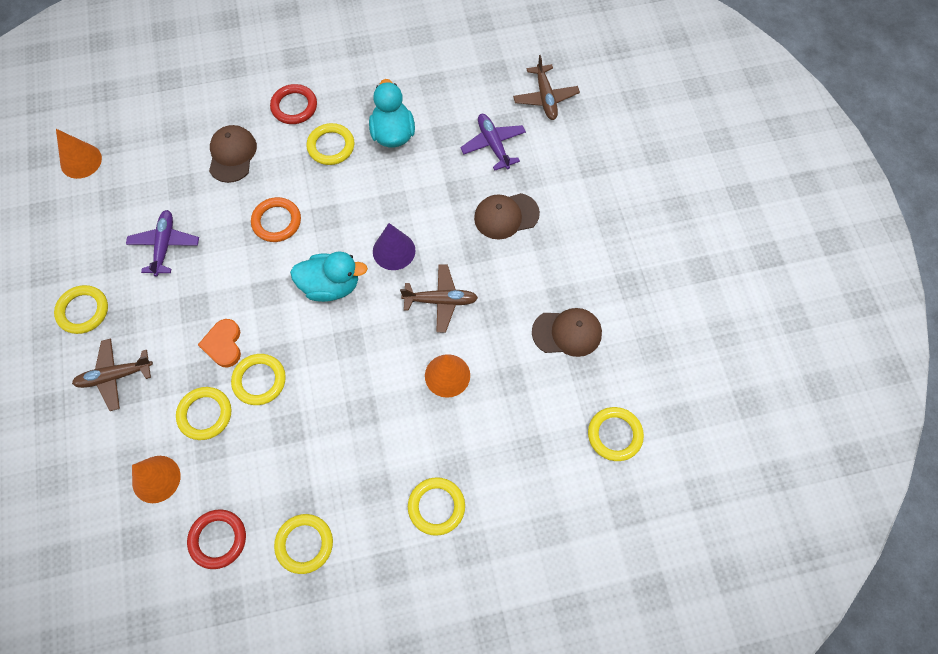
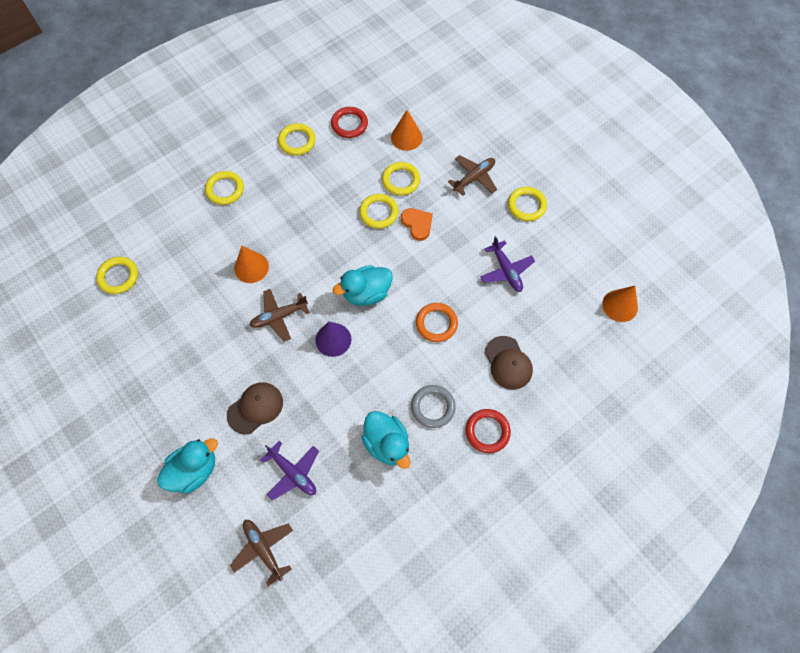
camera: 155 degrees right, 0 degrees up
(331, 146) = (433, 407): yellow ring -> grey ring
(567, 333) = (173, 333): brown cap -> none
(588, 184) = (194, 470): none -> turquoise duck

